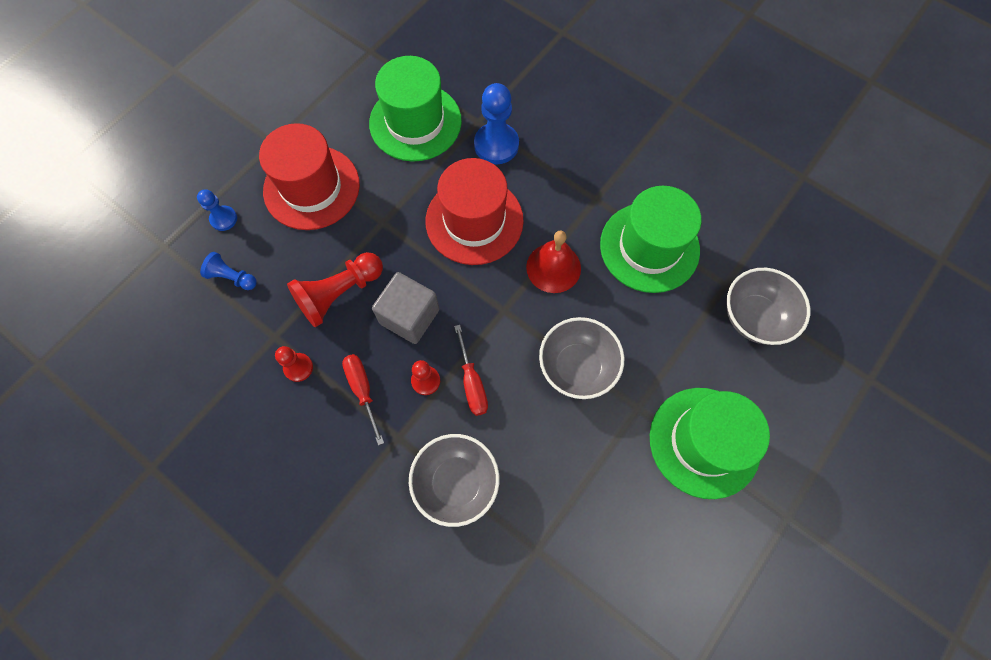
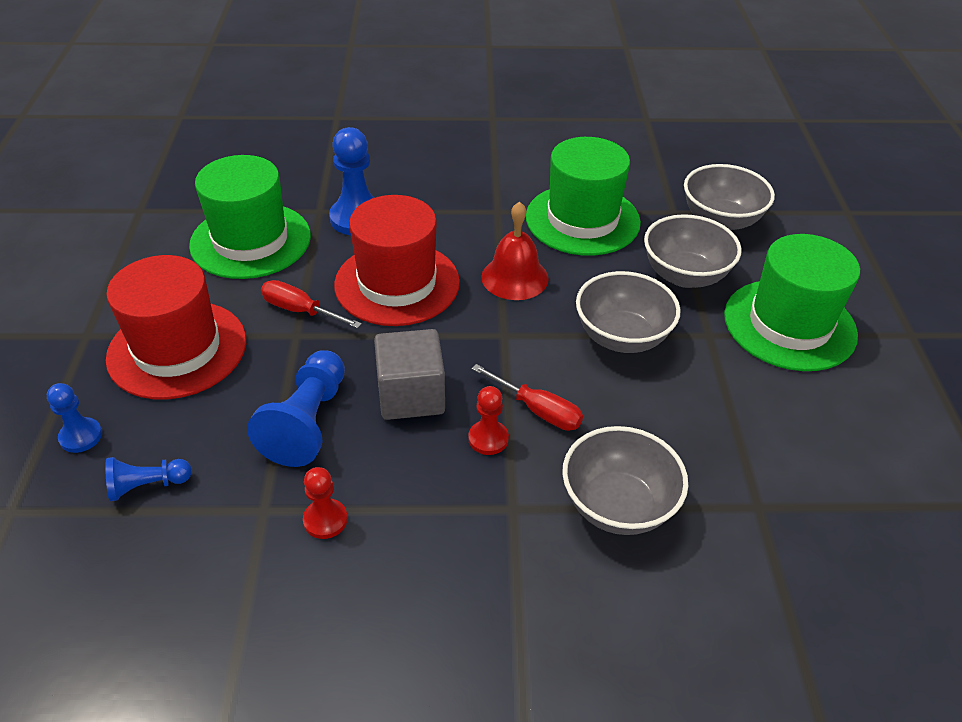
camera: 40 degrees left, 25 degrees down
(339, 294) = (307, 422): red pawn -> blue pawn
(362, 389) = (426, 491): red screwdriver -> red screwdriver (299, 310)
(673, 347) = (684, 275): none -> grey bowl

